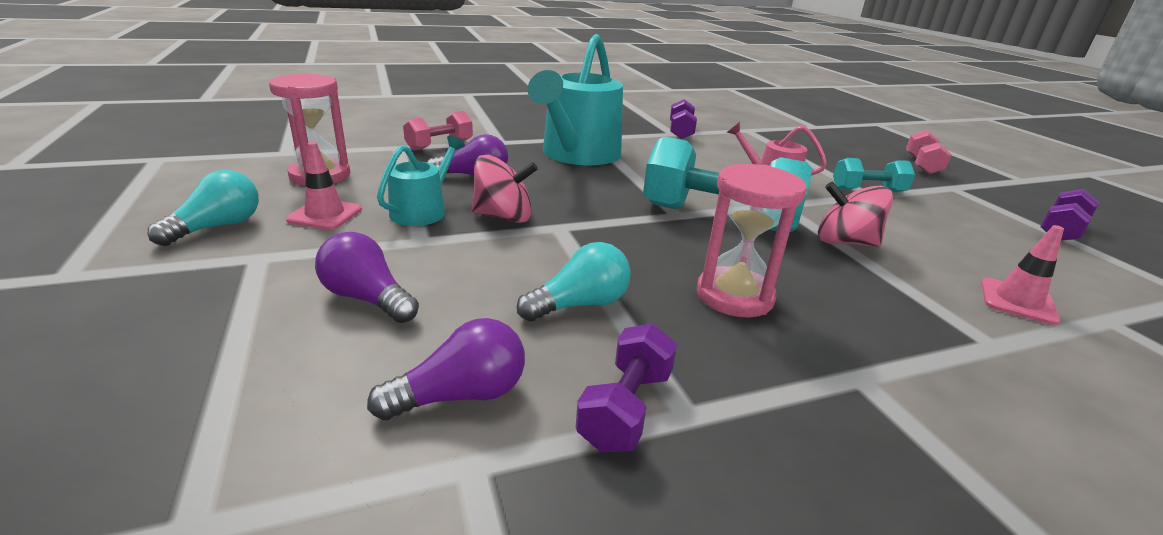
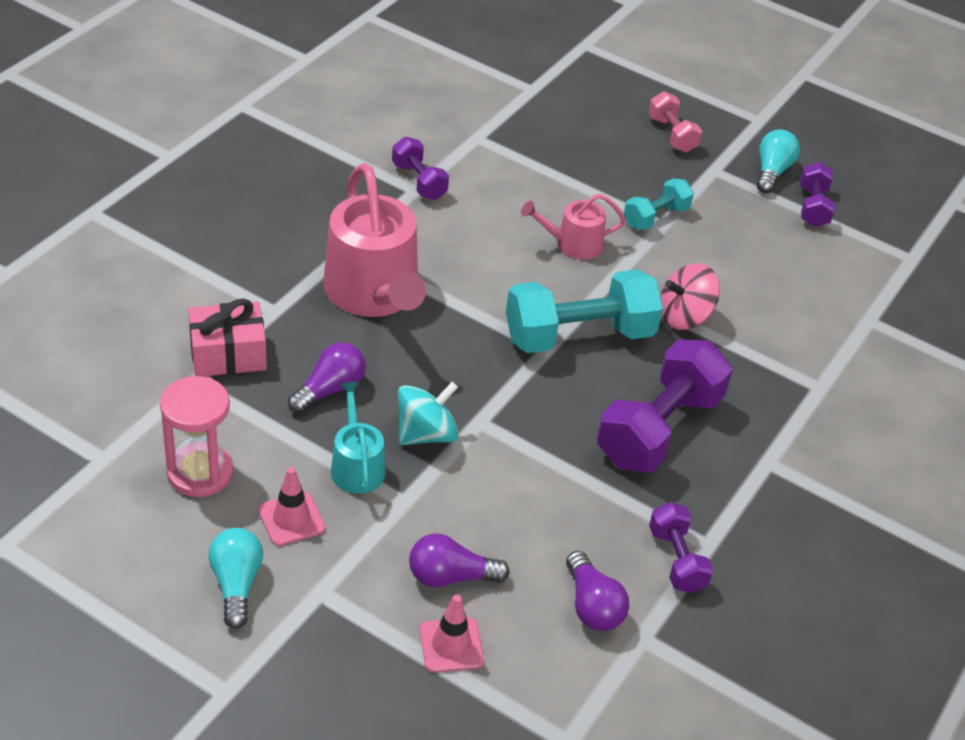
camera: 40 degrees left, 15 degrees up
(439, 145) = (228, 354): pink dumbbell -> pink gift
(461, 395) = (592, 606): purple light bulb -> purple light bulb turned 135 degrees clockwise
(503, 217) = (426, 434): pink spinning top -> turquoise spinning top
(577, 155) = (374, 293): turquoise watering can -> pink watering can
(579, 304) = (579, 497): turquoise light bulb -> turquoise light bulb (772, 172)
(734, 296) = (659, 429): pink hourglass -> purple dumbbell
(1017, 301) = (816, 329): pink traffic cone -> pink traffic cone (451, 645)

